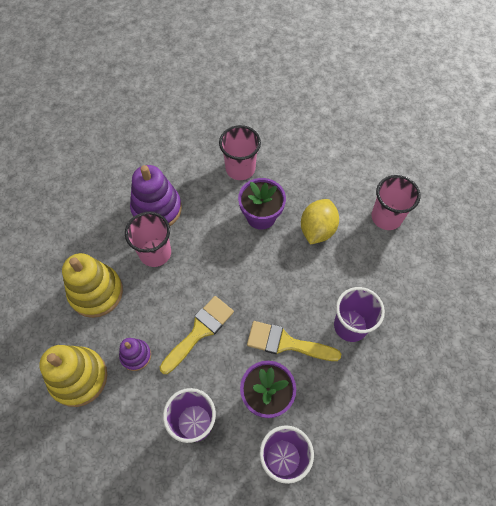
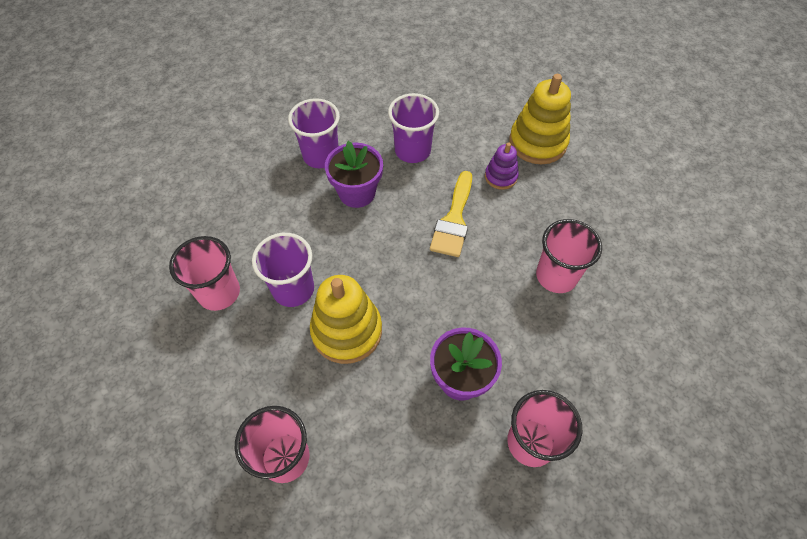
camera: 155 degrees right, 5 degrees down
(96, 292) = (584, 212): yellow stacking toy -> yellow stacking toy (347, 331)
(157, 209) = (596, 329): purple stacking toy -> none
(286, 343) = (358, 244): yellow brush -> none
(317, 229) = (377, 392): yellow lemon -> none
(409, 347) = (219, 293): none -> pink cup

